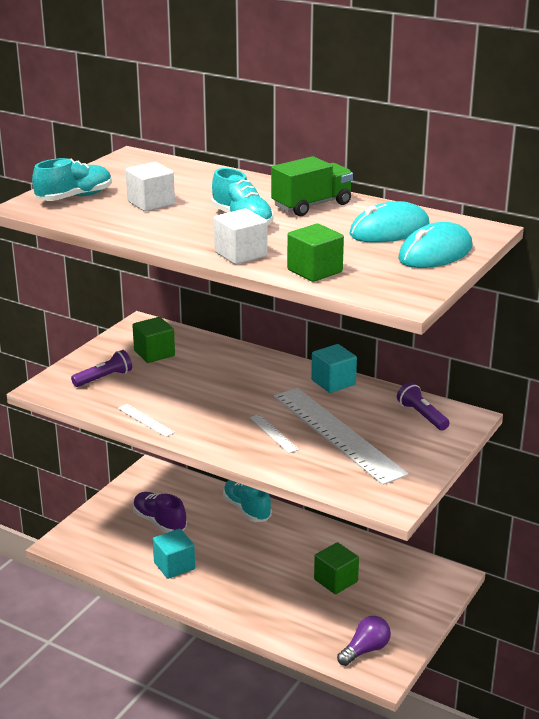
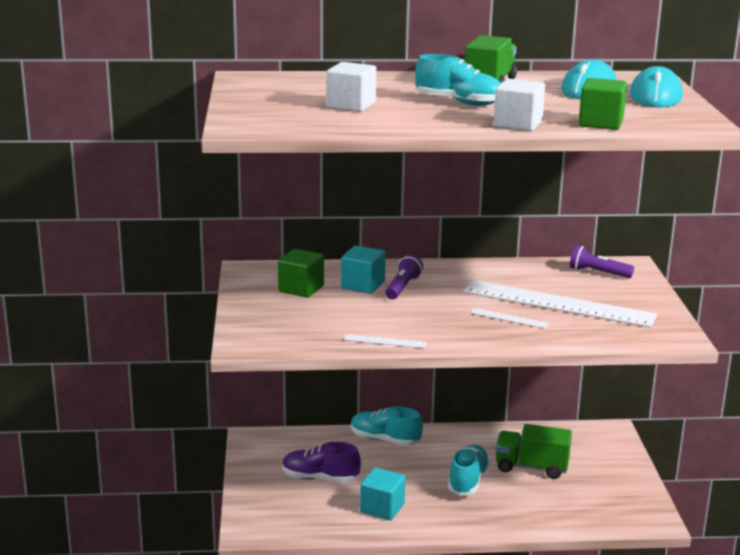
camera: 35 degrees left, 5 degrees down
(74, 197) = (268, 114): turquoise shoe -> turquoise shoe (468, 481)
(104, 378) = (288, 320): purple flashlight -> purple flashlight (402, 287)
(333, 382) = (492, 269): turquoise cube -> turquoise cube (363, 285)
(336, 581) = (531, 467): green cube -> green truck
(365, 650) = (621, 509): purple light bulb -> none

